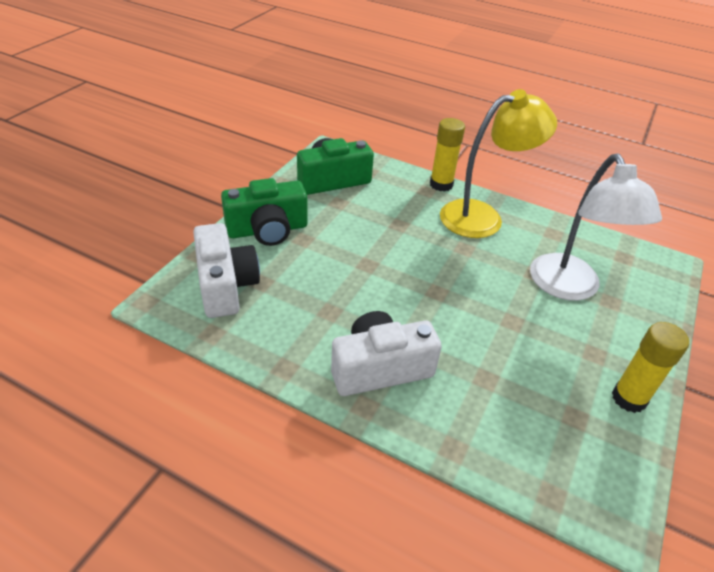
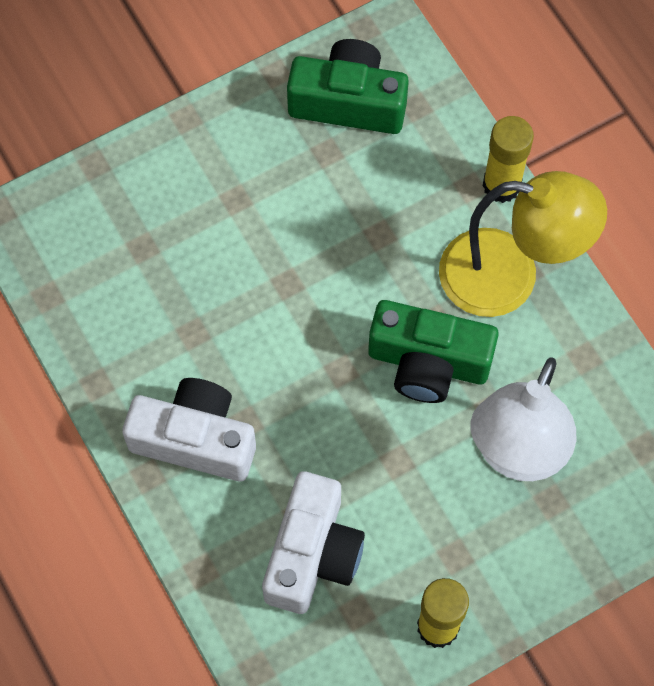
camera: 35 degrees right, 25 degrees up
(225, 285) = (99, 231): white camera -> white camera (312, 553)
(267, 230) = (201, 160): green camera -> green camera (428, 362)

